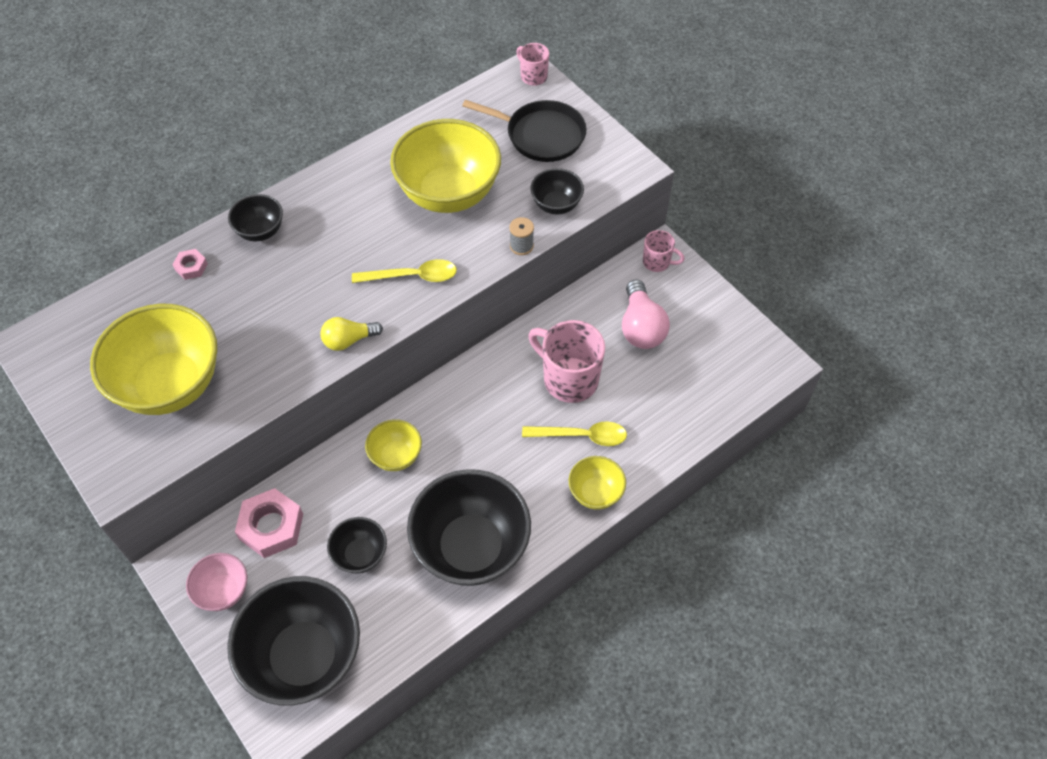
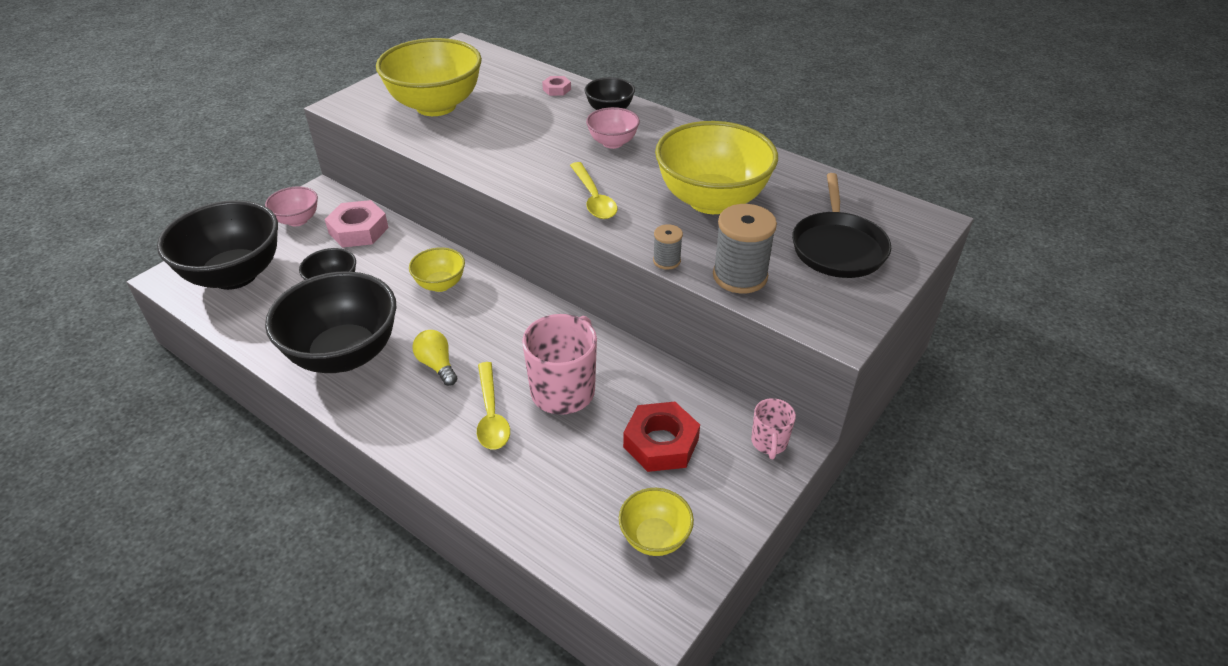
camera: 75 degrees right, 15 degrees down
(323, 242) = (612, 143): none -> pink bowl
(348, 340) = (505, 178): yellow light bulb -> yellow light bulb (437, 365)
(533, 76) = (924, 226): pink mug -> none
(556, 205) = (740, 276): black bowl -> grey spool
(595, 493) = (419, 440): yellow bowl -> yellow bowl (654, 538)
(641, 327) = (661, 443): pink light bulb -> red nut

